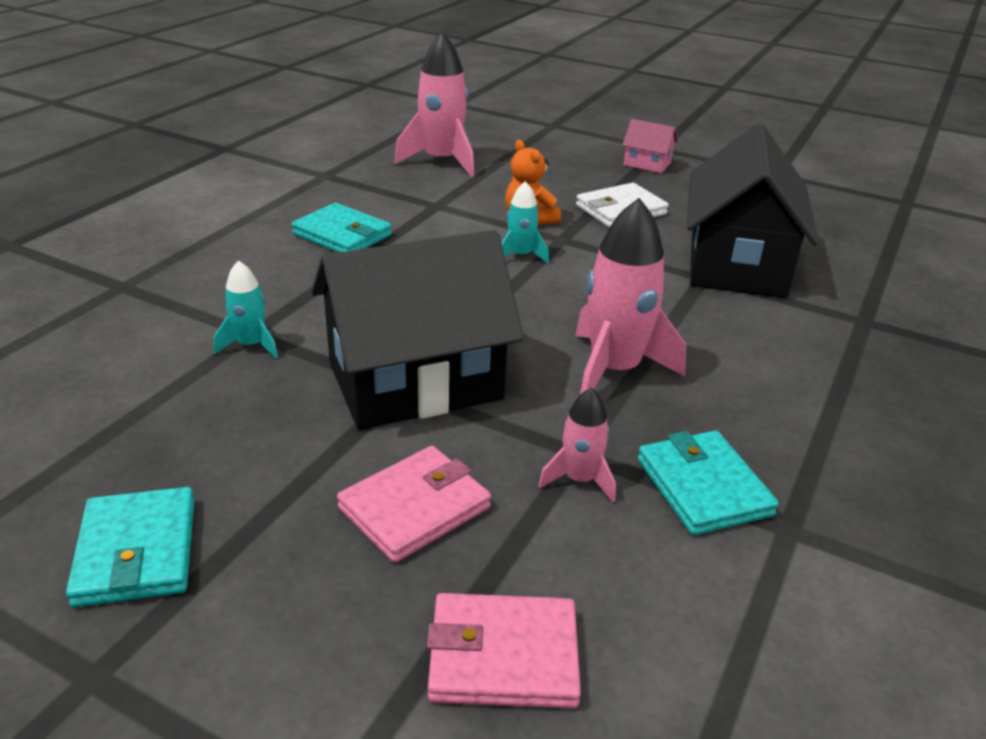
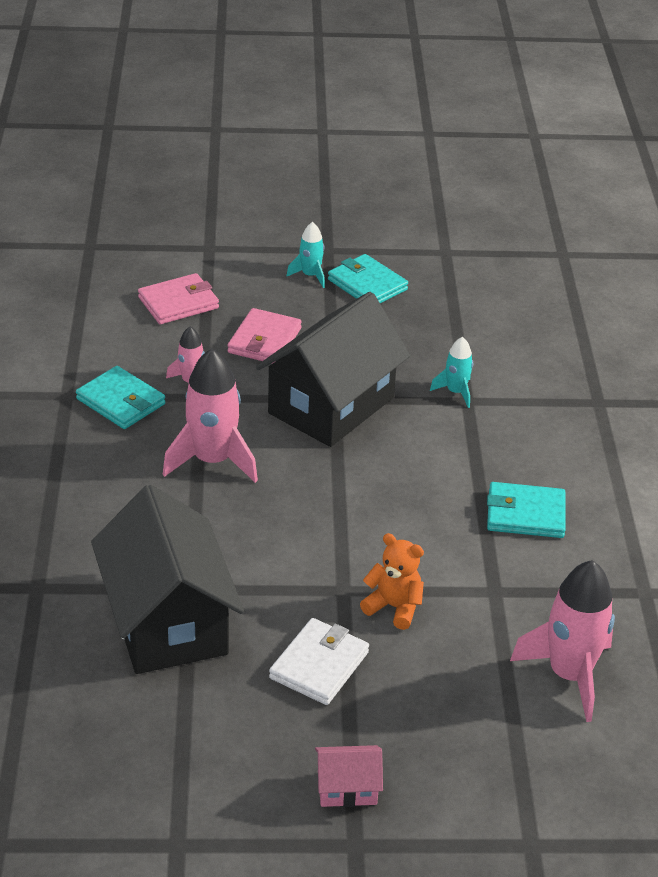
camera: 150 degrees right, 5 degrees up
(520, 256) = (361, 550): turquoise rocket -> turquoise rocket (310, 275)

